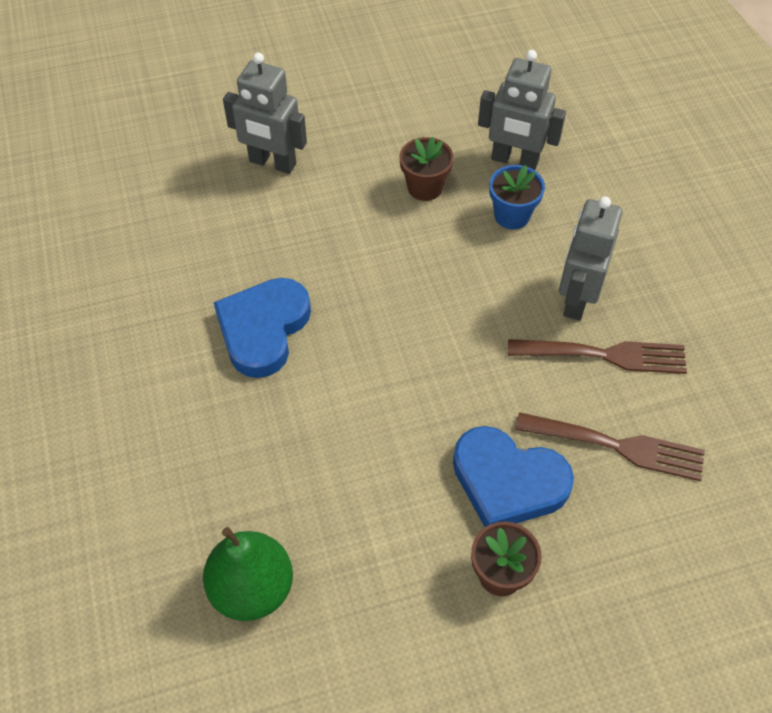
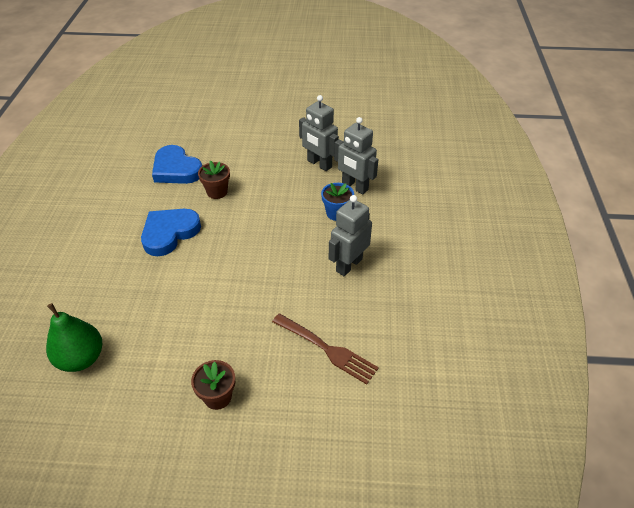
camera: 20 degrees right, 10 degrees down
(272, 163) = (224, 157): grey robot -> grey robot (319, 164)
(425, 187) = (297, 188): brown flower pot -> brown flower pot (217, 192)
(508, 481) = (252, 348): blue heart -> blue heart (176, 169)
(604, 355) = (348, 298): brown fork -> none

